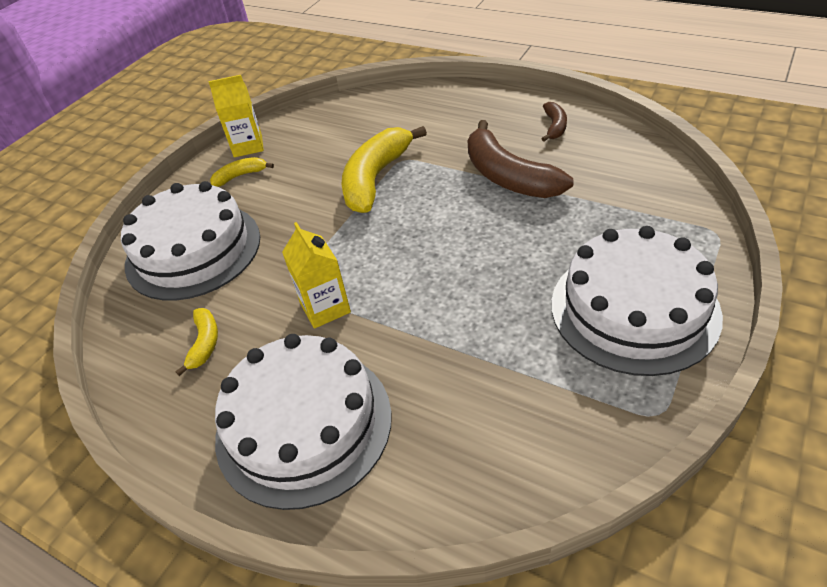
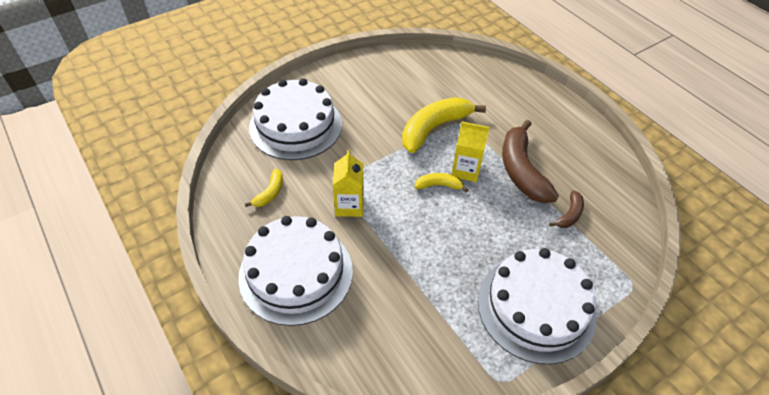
camera: 20 degrees right, 5 degrees up
(240, 176) = (351, 84): yellow banana -> yellow banana (439, 185)
(248, 146) = (368, 63): yellow carton -> yellow carton (466, 170)
(554, 126) = (580, 147): brown banana -> brown banana (569, 214)

